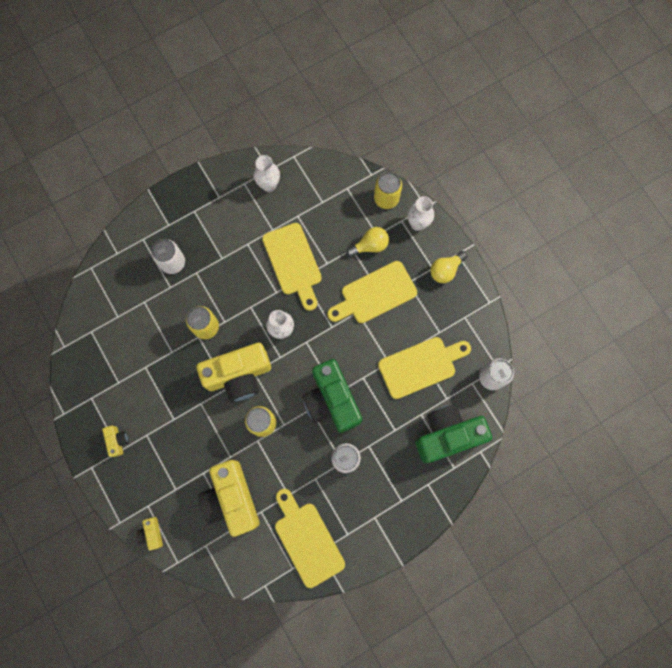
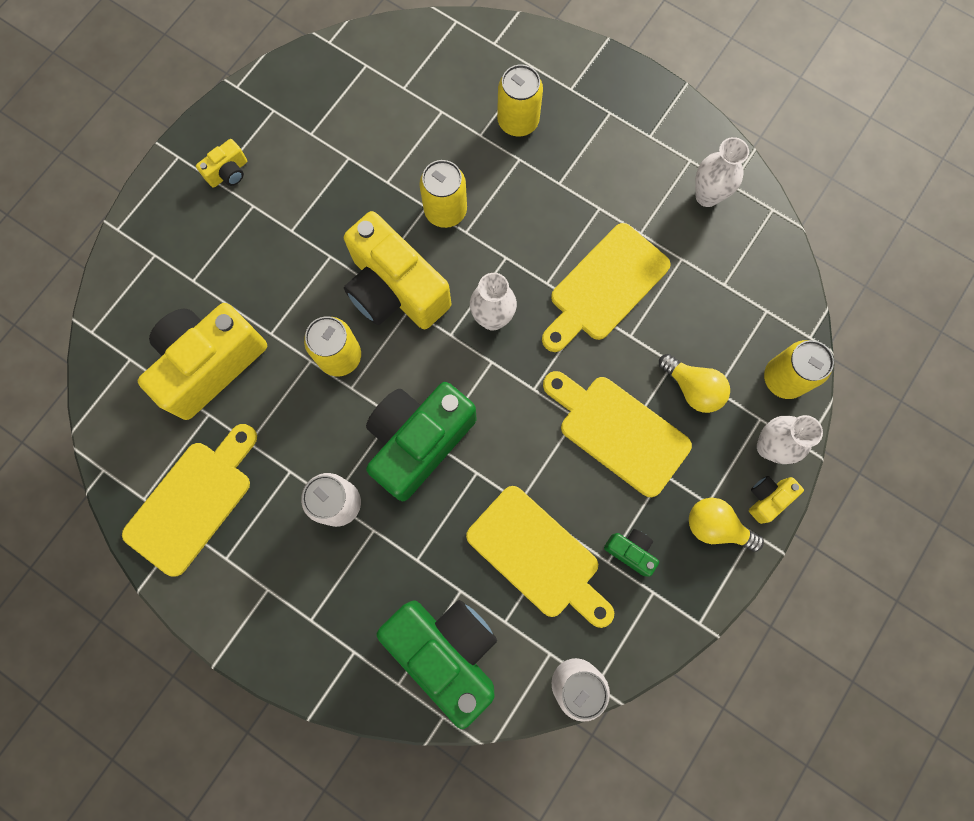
camera: 65 degrees right, 0 degrees up
(152, 533) = (118, 279): yellow camera -> yellow camera (767, 498)
(173, 262) = (518, 121): white can -> yellow can
(439, 318) = (630, 551): none -> green camera

